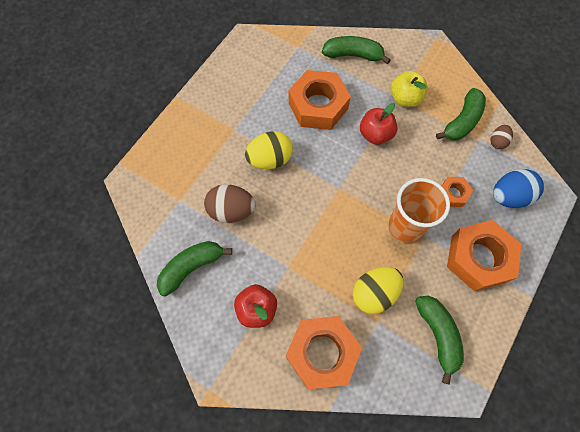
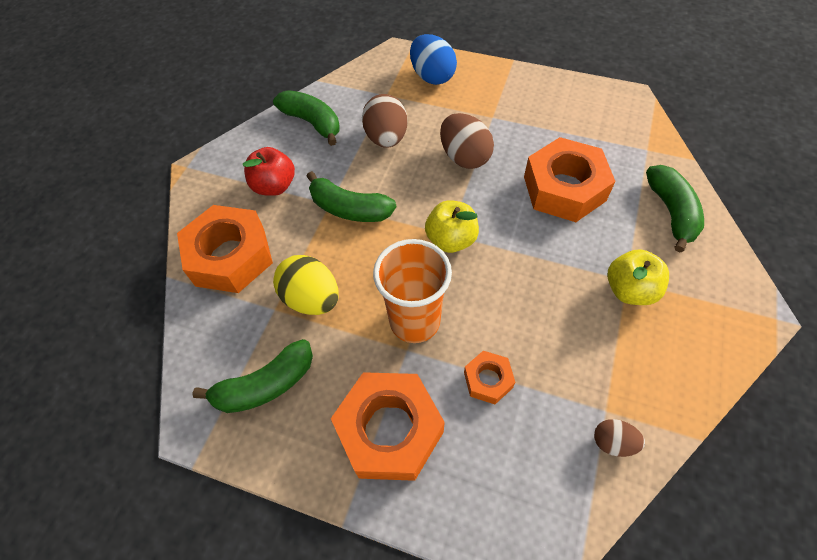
camera: 80 degrees right, 10 degrees down
(270, 159) = (464, 157): yellow egg -> brown egg
(344, 188) = (451, 239): none -> yellow apple
(375, 134) = (548, 261): red apple -> none
(462, 121) = (627, 379): green banana -> green banana (349, 209)
(509, 196) = (513, 471): blue egg -> blue egg (432, 76)

